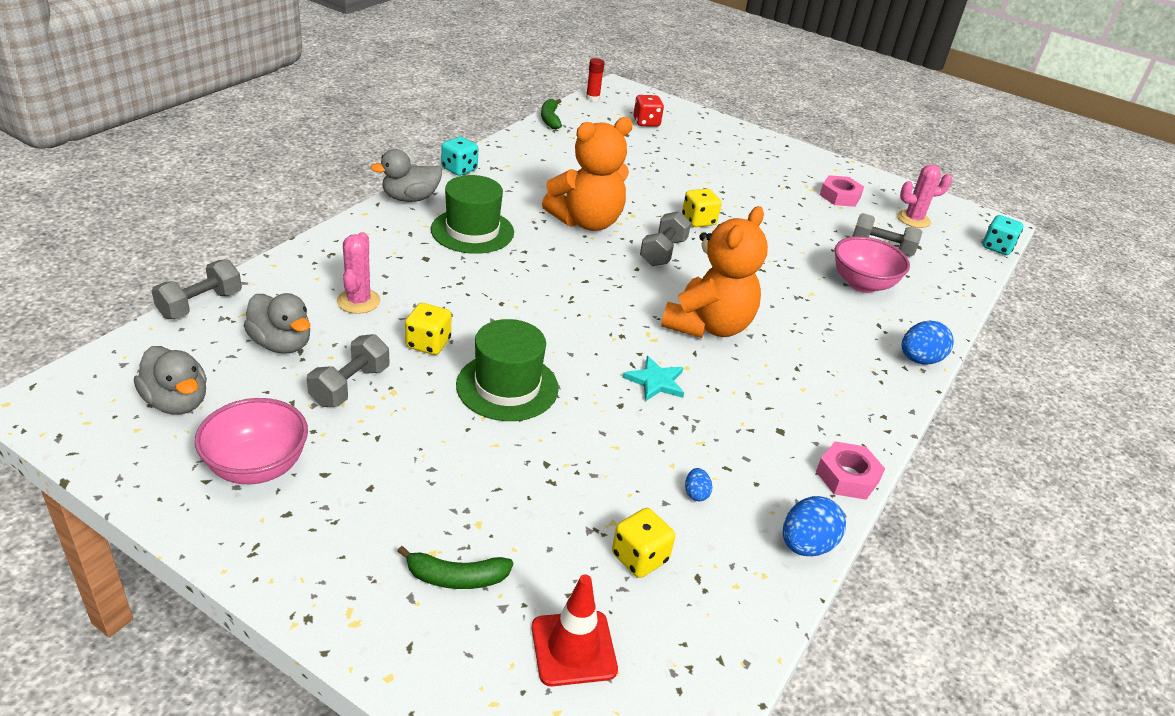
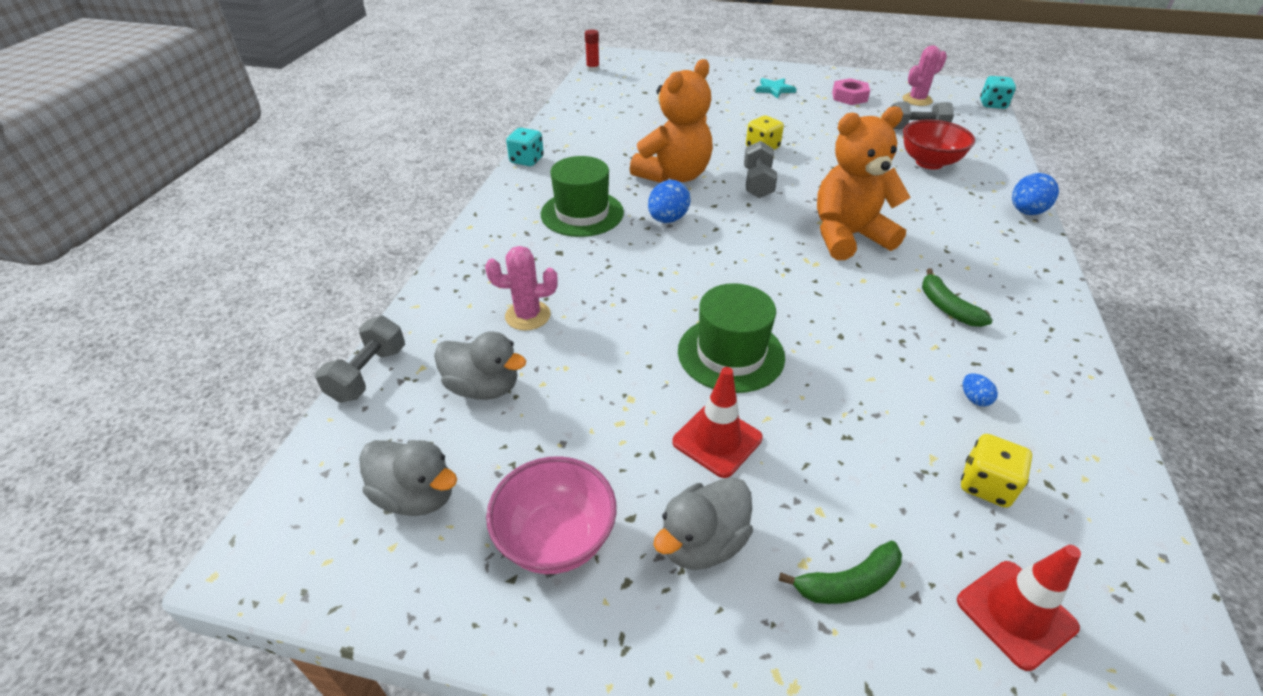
camera: 15 degrees left, 5 degrees up
(350, 386) = (585, 408): grey dumbbell -> none
(358, 301) = (528, 316): pink cactus -> pink cactus turned 75 degrees counterclockwise
(410, 198) = (502, 199): grey duck -> grey duck (702, 542)
(428, 343) = (626, 336): yellow dice -> none
(438, 445) = (717, 440): none -> red traffic cone
(550, 119) = (571, 95): green banana -> green banana (947, 307)
(646, 122) = (652, 78): red dice -> none
(655, 381) = (850, 302): turquoise star -> turquoise star (774, 89)
(708, 326) = (848, 236): orange teddy bear -> orange teddy bear turned 120 degrees counterclockwise
(806, 545) = (1100, 413): blue egg -> blue egg (667, 219)
(847, 476) = (1071, 334): pink nut -> none
(862, 284) = (929, 162): pink bowl -> red bowl

